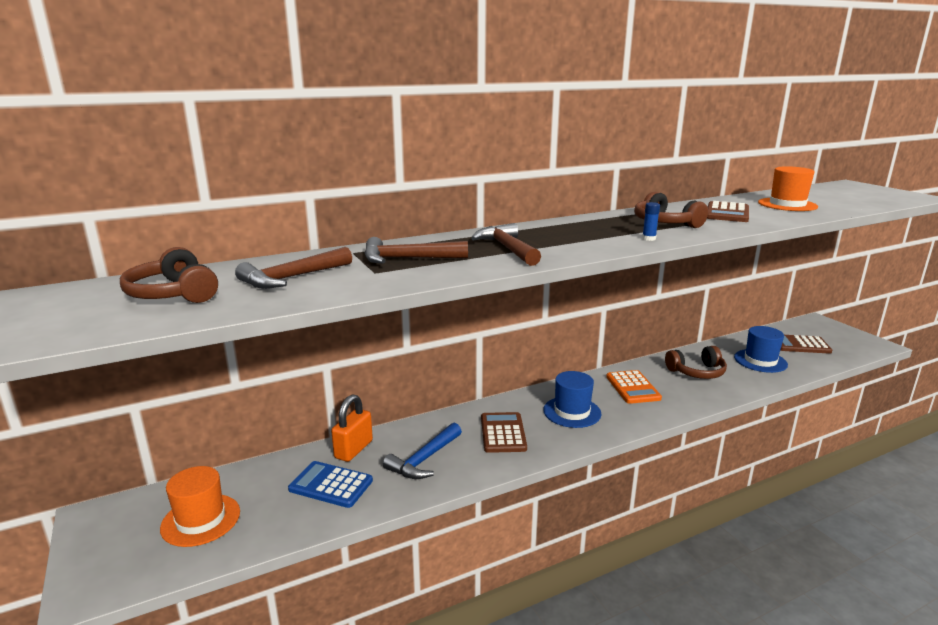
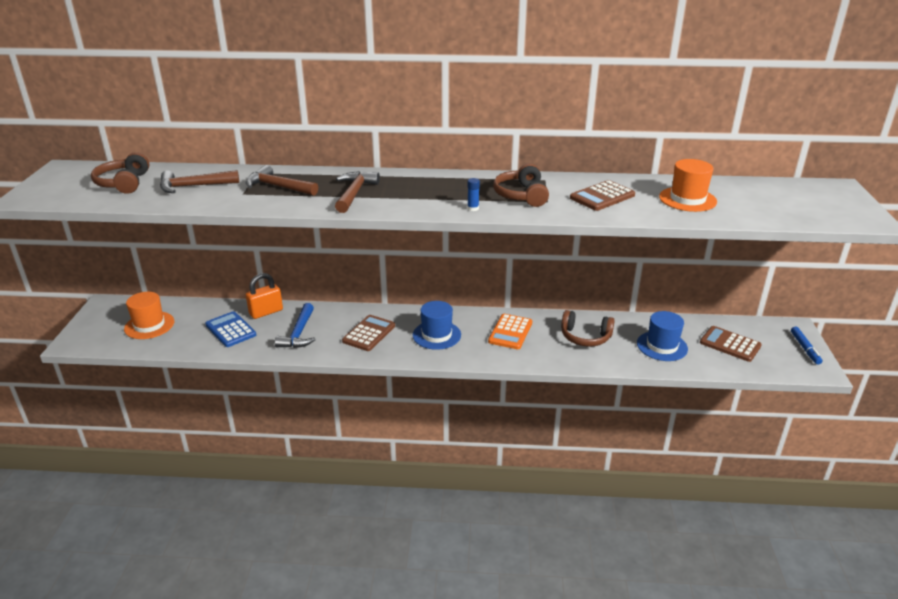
camera: 30 degrees right, 10 degrees up
(424, 460) = (299, 333): blue hammer -> blue hammer turned 60 degrees counterclockwise
(846, 333) = (805, 348): none -> blue marker

